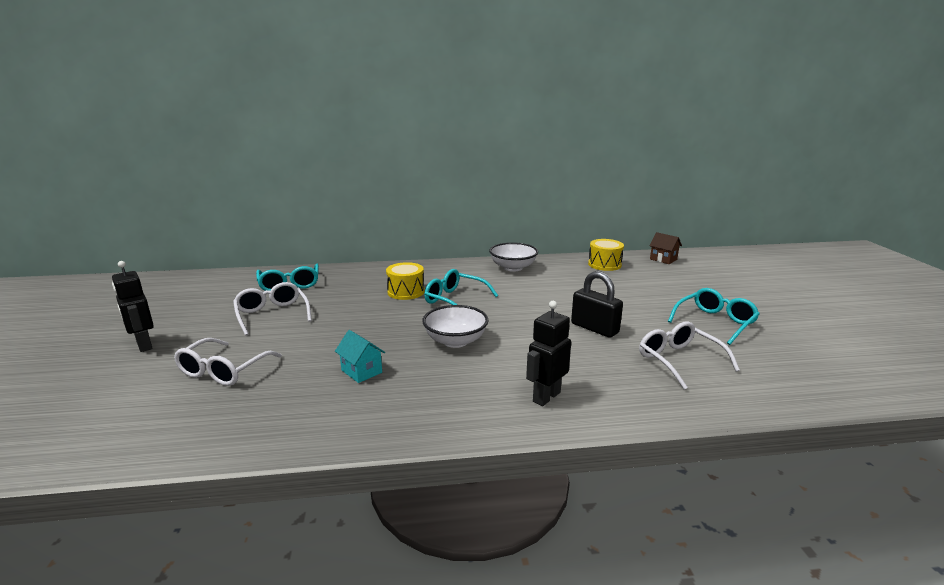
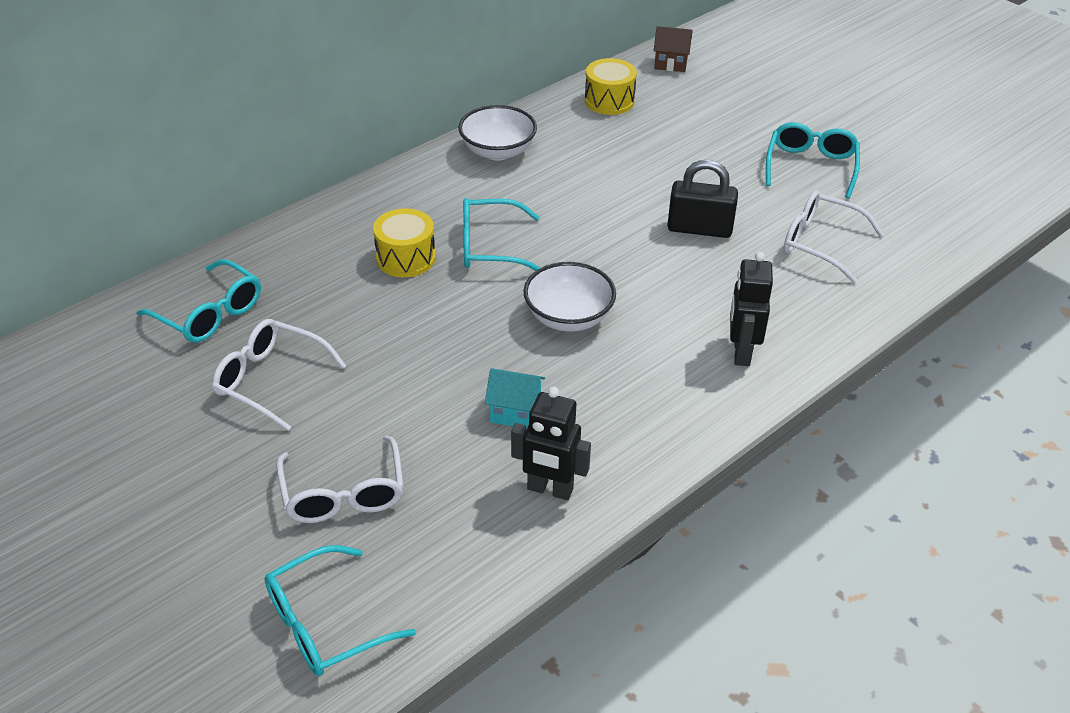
camera: 35 degrees left, 20 degrees up
(114, 424) = (325, 624): none -> turquoise glasses
(143, 345) = (161, 514): black robot -> black robot (550, 490)

